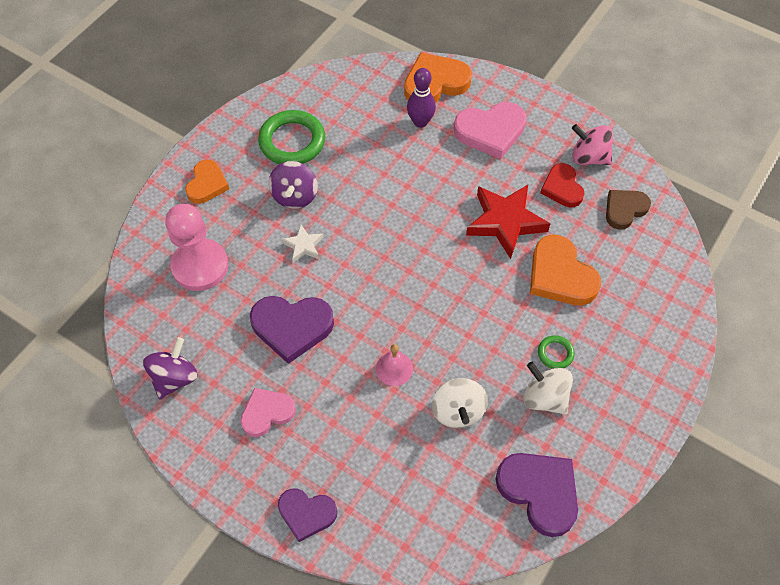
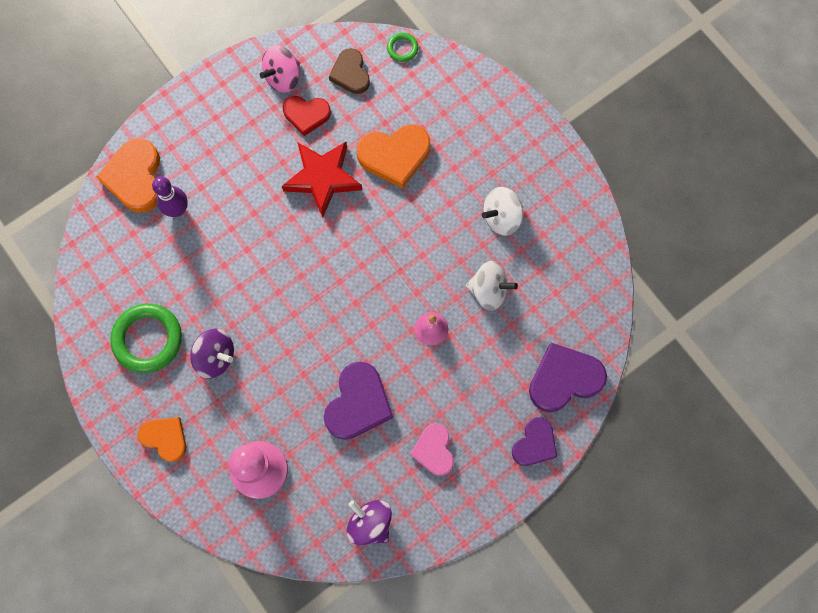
camera: 70 degrees left, 15 degrees up
(303, 245) = (275, 366): white star -> none
(490, 131) = (217, 150): pink heart -> none
(539, 492) = (578, 255): purple heart -> purple heart (564, 379)
(555, 353) = (466, 192): green ring -> green ring (402, 48)

